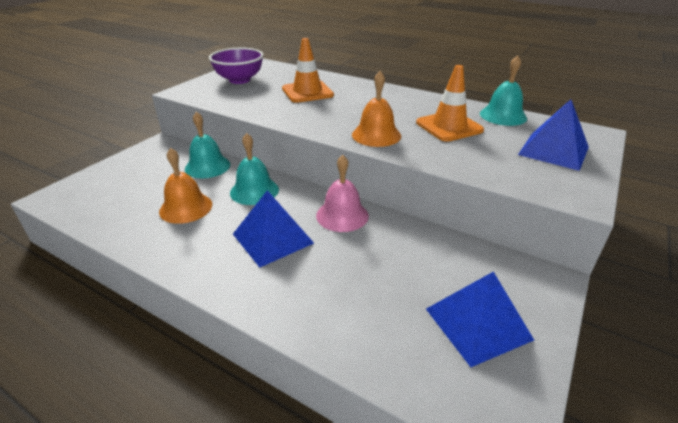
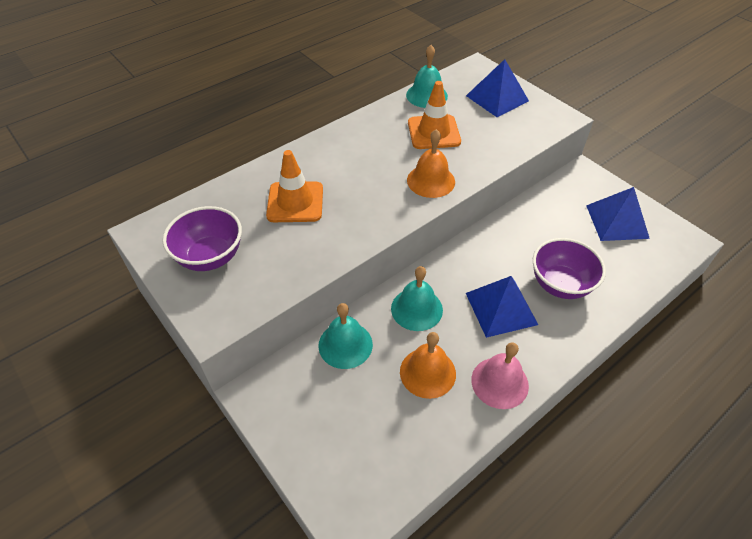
camera: 70 degrees left, 15 degrees up
(326, 278) = (560, 284): none -> purple bowl
(342, 215) = (481, 253): pink bell -> pink bell (499, 382)

